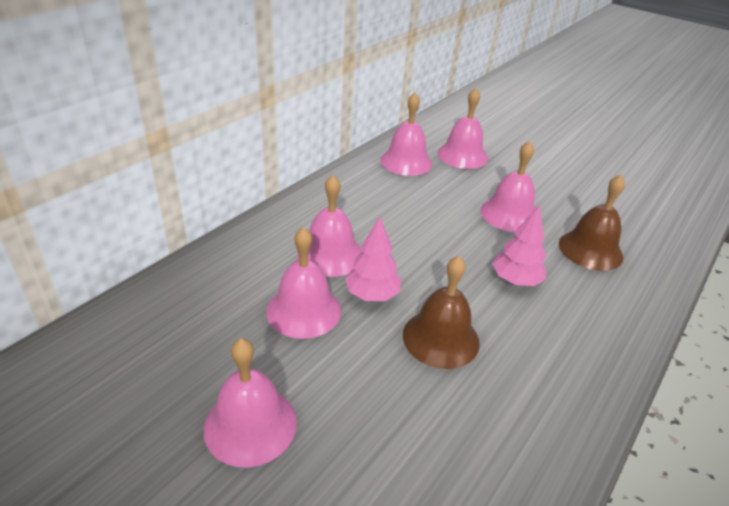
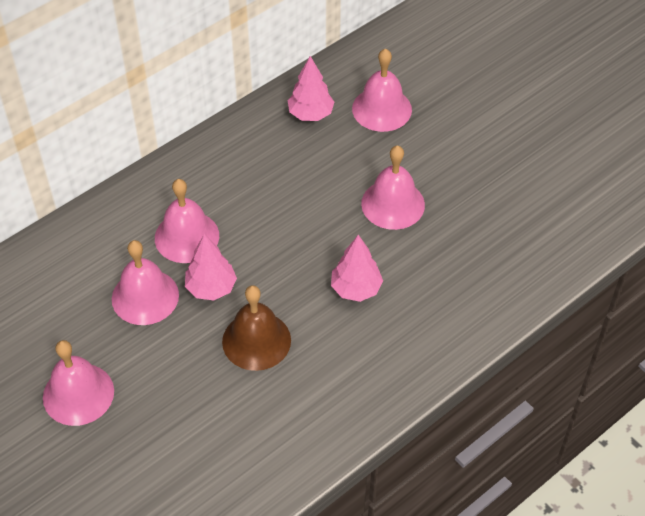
camera: 15 degrees right, 15 degrees up
(406, 161) = (310, 114): pink bell -> pink tree
(590, 250) = (455, 261): brown bell -> none

